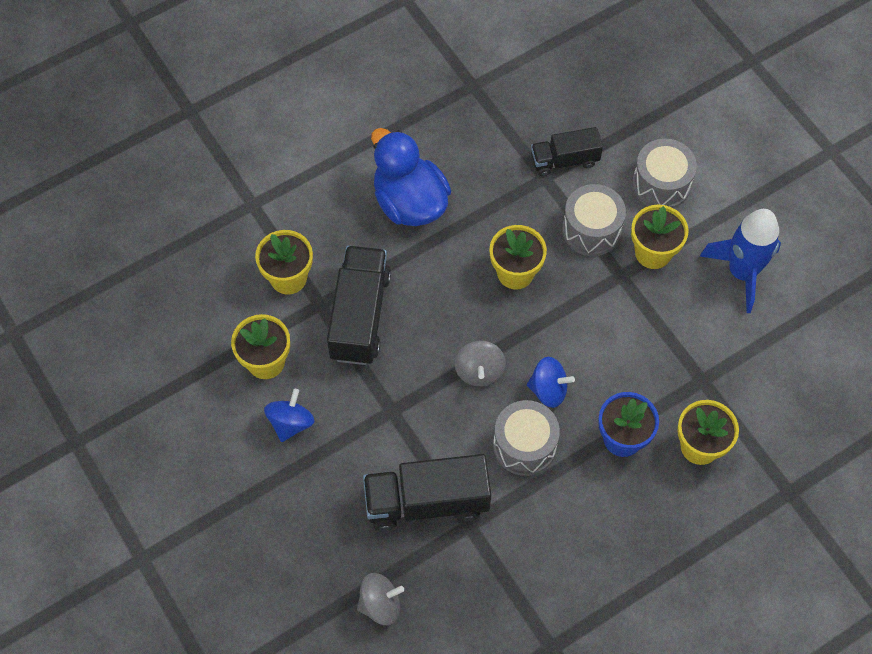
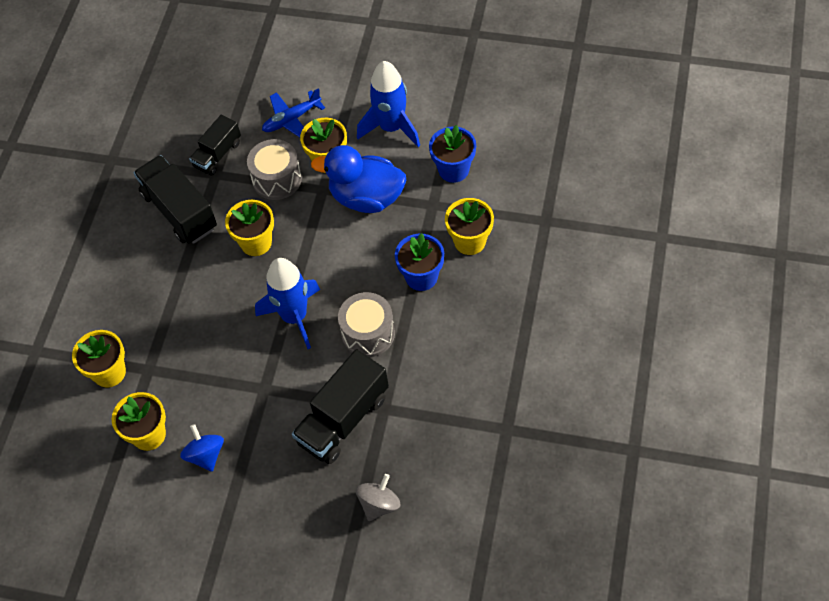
camera: 40 degrees left, 5 degrees down
(359, 316) = (182, 353): black truck -> black truck (179, 211)
(409, 202) = (143, 260): blue duck -> blue duck (366, 198)
(479, 371) = (294, 317): grey spinning top -> blue rocket
(548, 390) = (348, 289): blue spinning top -> none
(661, 184) = (292, 119): grey drum -> blue plane
(756, 365) = (453, 170): none -> blue flower pot

